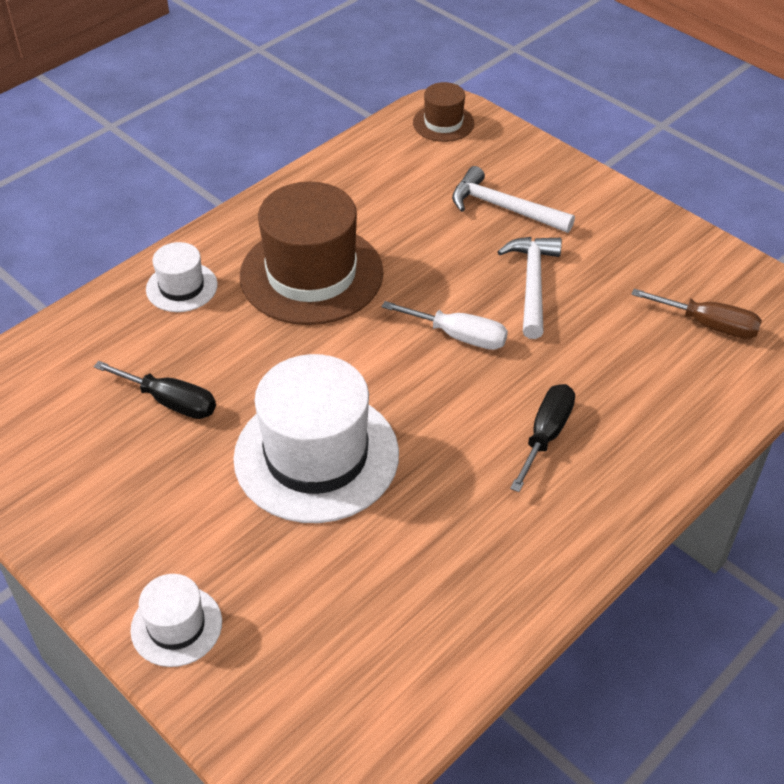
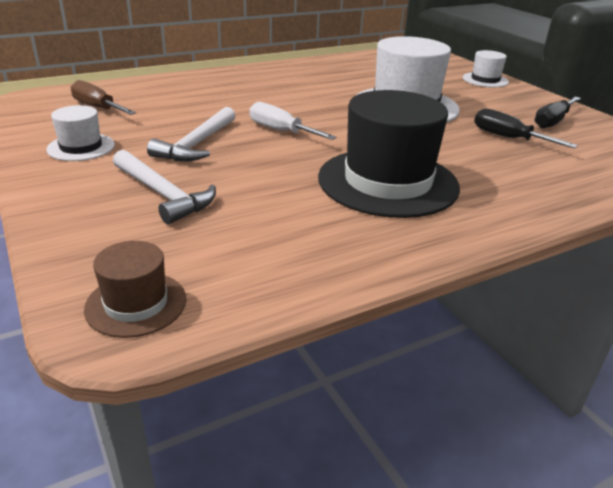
camera: 165 degrees left, 15 degrees down
(181, 287) = (517, 195): white hat -> white hat (81, 147)
(311, 274) = (387, 182): brown hat -> black hat
(546, 435) = (260, 92): black screwdriver -> black screwdriver (552, 121)

